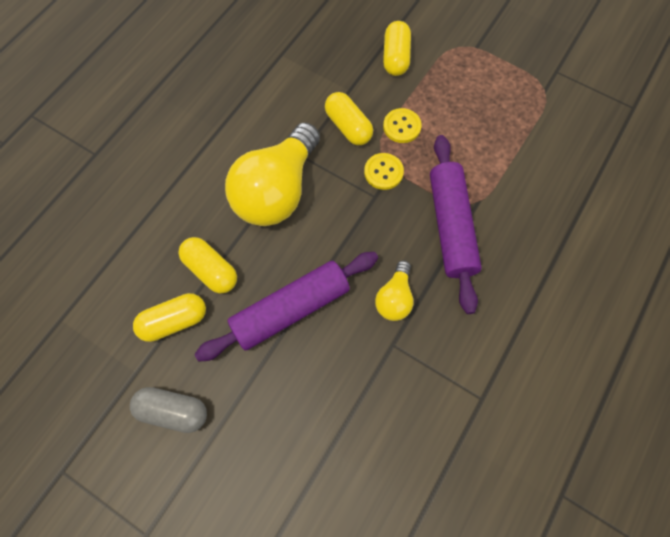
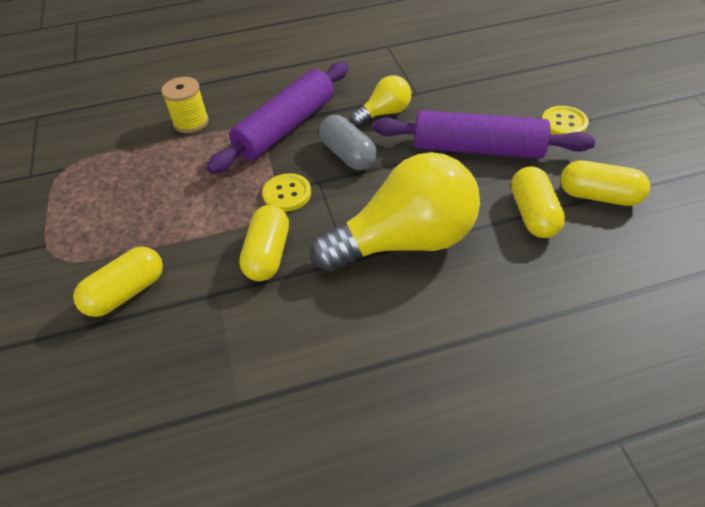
camera: 135 degrees left, 20 degrees down
(173, 411) = (634, 141): grey capsule -> grey capsule (348, 155)
(402, 126) = (220, 220): yellow button -> yellow button (564, 123)
(523, 181) = (191, 122): none -> yellow spool

